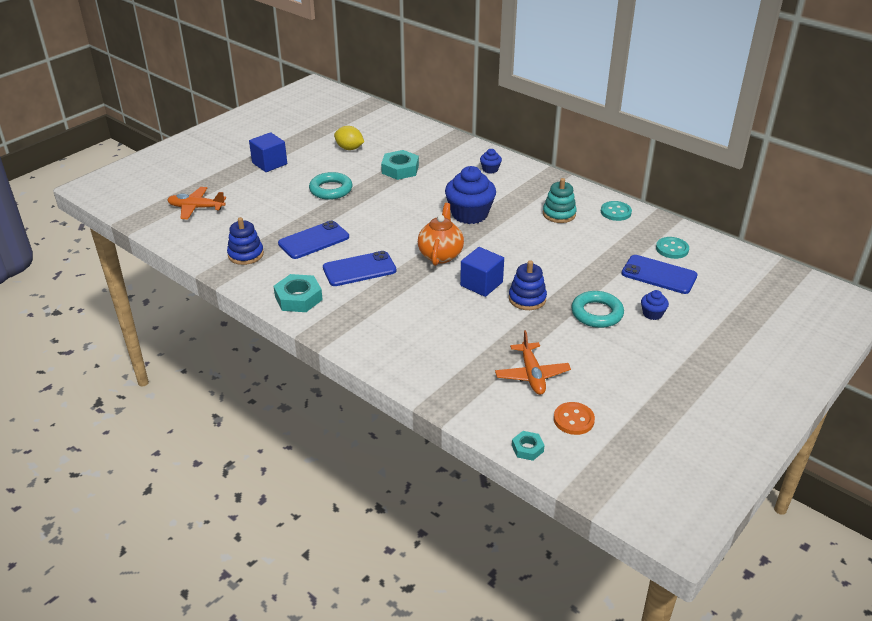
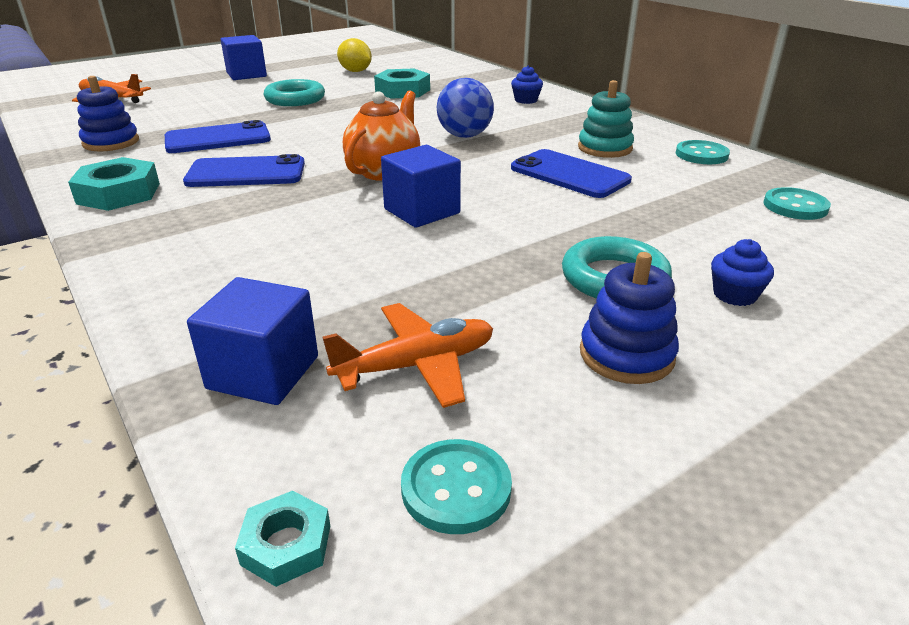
camera: 15 degrees right, 5 degrees down
(469, 214) = (464, 136): blue cupcake -> blue ball
(470, 390) = (263, 372): none -> blue cube
(527, 299) = (489, 240): blue stacking toy -> blue stacking toy (626, 355)
(532, 375) = (416, 365): orange plane -> orange plane turned 120 degrees counterclockwise
(573, 420) = (456, 488): orange button -> turquoise button
(659, 275) = (762, 237): blue phone -> blue phone (569, 174)

